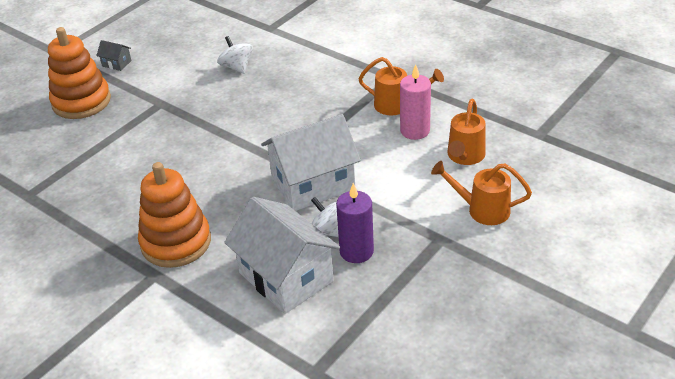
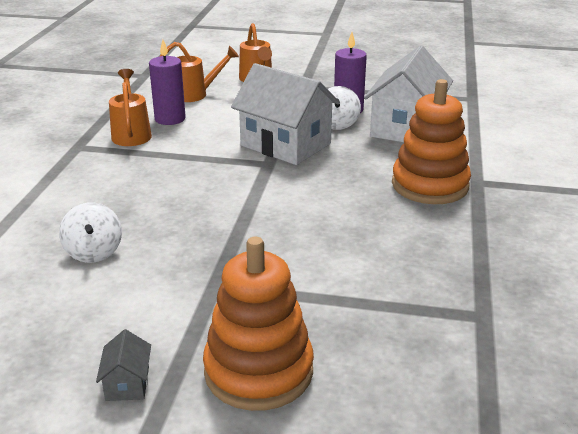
camera: 120 degrees left, 10 degrees down
(237, 67) = (94, 252): white spinning top -> white spinning top turned 45 degrees counterclockwise
(415, 131) = (170, 119): pink candle -> purple candle

